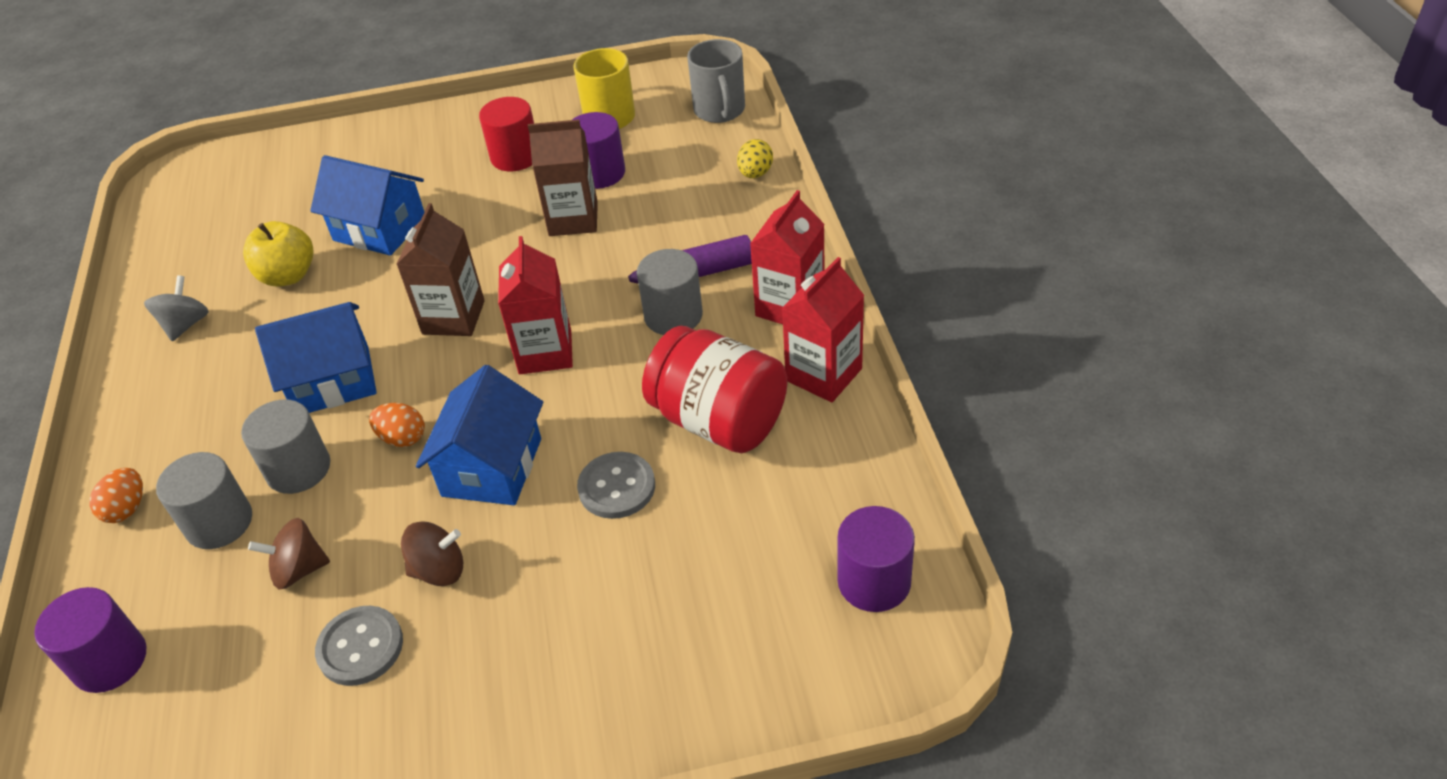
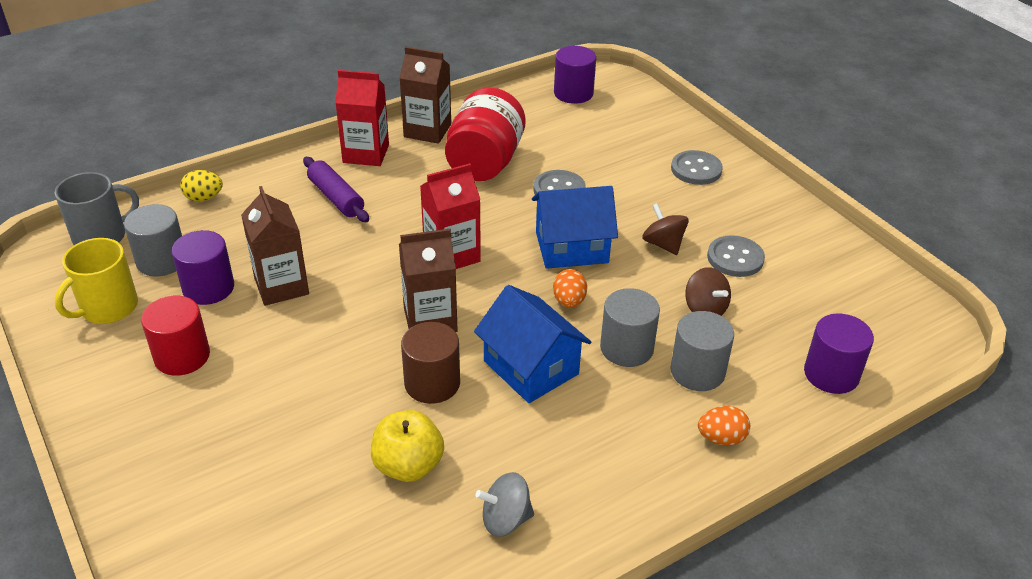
camera: 115 degrees left, 5 degrees down
(367, 305) = (432, 383): none -> brown cylinder
(379, 229) = (318, 421): blue house -> none
(580, 685) = (696, 169): none -> grey button
(673, 315) = (391, 202): grey cylinder -> grey cylinder (161, 261)
(823, 374) = (427, 130): red carton -> brown carton

